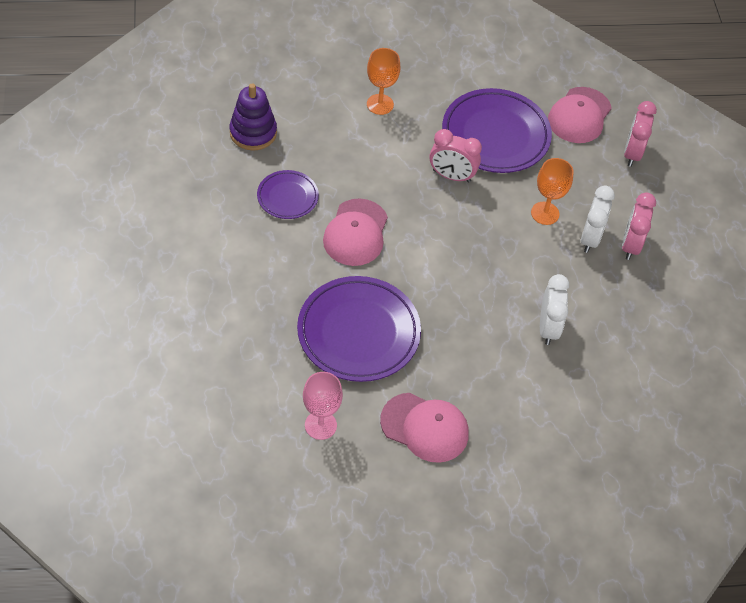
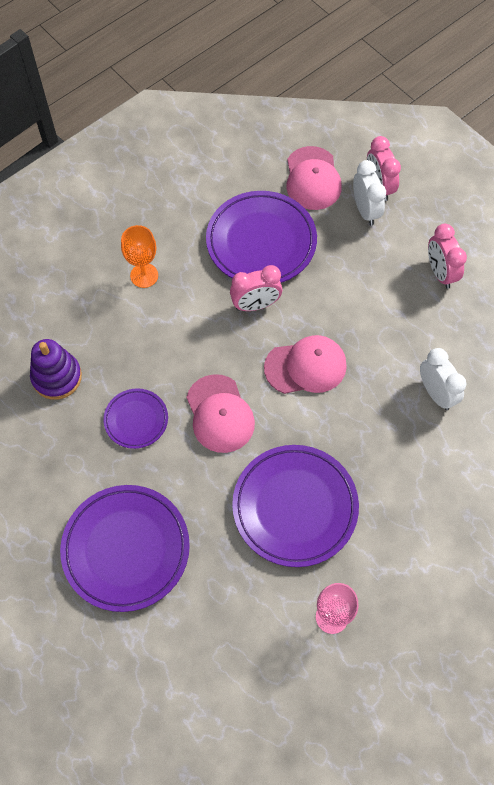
camera: 30 degrees left, 10 degrees up
(204, 277) = (126, 549): none -> purple plate
(425, 427) = (413, 555): pink cap -> pink cap (306, 366)
(545, 213) = (354, 289): orange goblet -> none
(590, 238) = (406, 288): white clock -> white clock (365, 210)

